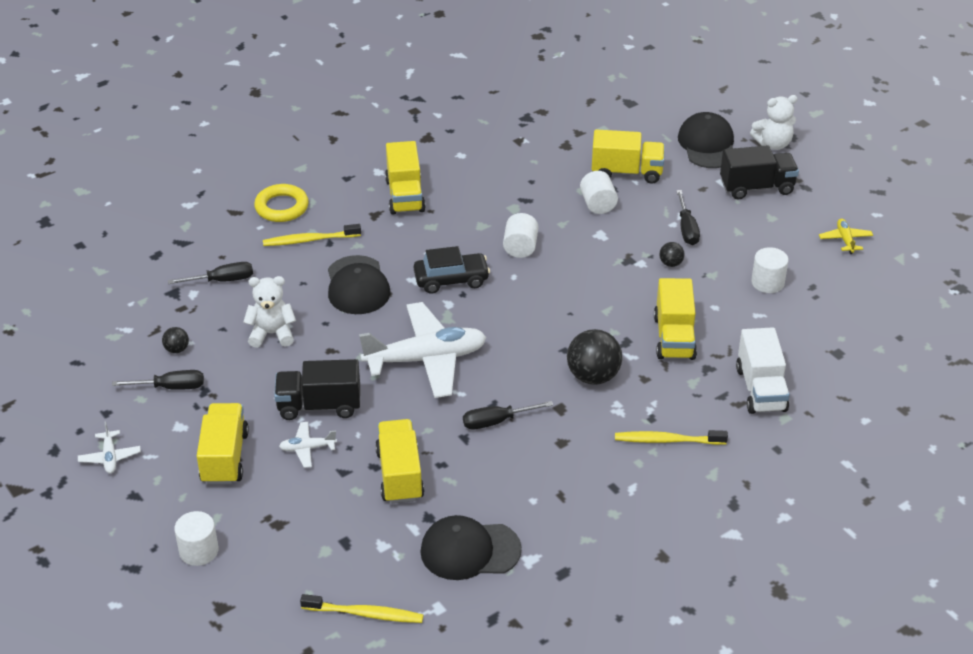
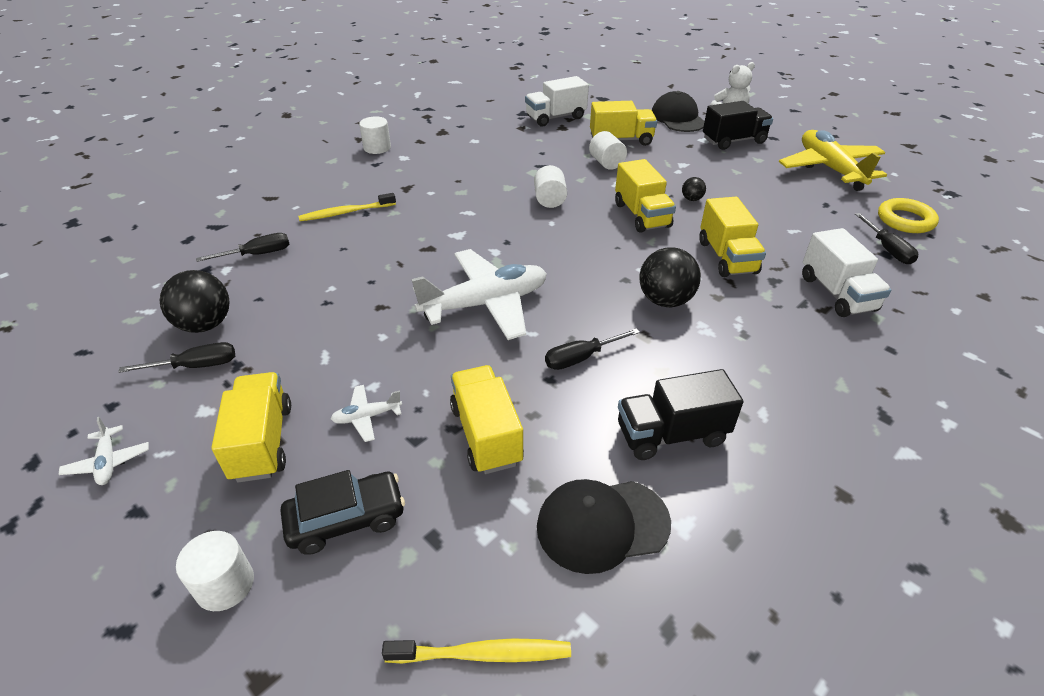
camera: 10 degrees left, 0 degrees up
(177, 349) = (205, 325): black ball -> black ball, size x2.05
(272, 334) = (314, 297): white teddy bear -> none
(281, 207) = (316, 190): yellow ring -> yellow ring (905, 220)
(319, 405) = (375, 365): black truck -> black truck (671, 434)
(357, 286) = (399, 245): black cap -> none
(405, 195) = (431, 172): yellow truck -> yellow truck (641, 215)
(451, 280) = (492, 231): black car -> black car (346, 520)
(563, 129) = (555, 117): none -> white truck
(668, 440) = (774, 355): yellow toothbrush -> none
(687, 229) = (692, 173): black screwdriver -> black screwdriver (887, 250)
(767, 282) = (785, 205): white cylinder -> white cylinder (377, 148)
(845, 240) = (829, 169): yellow plane -> yellow plane, size x2.34

